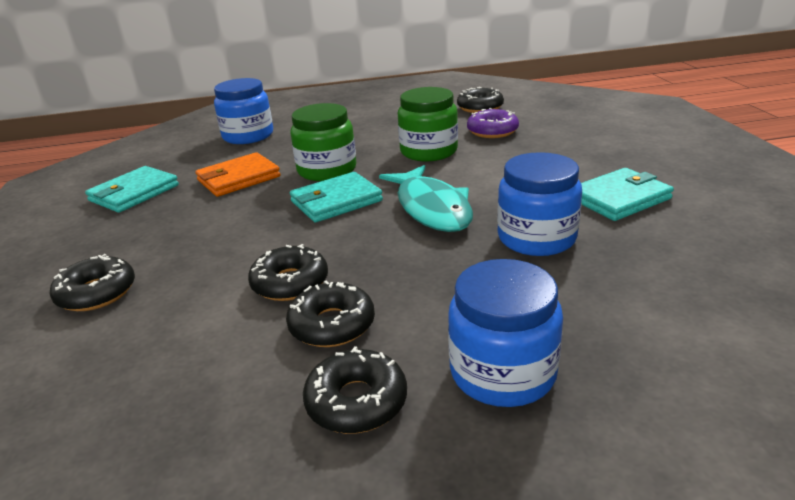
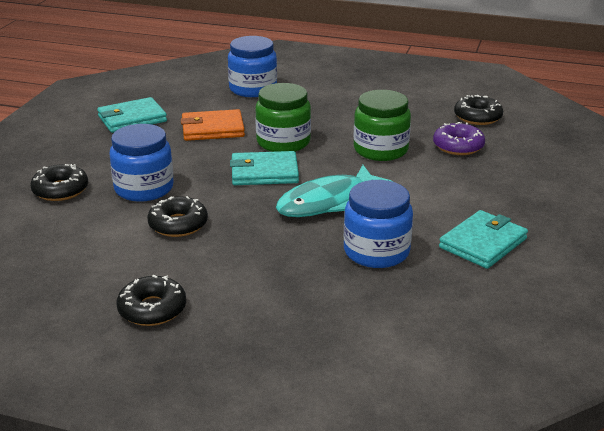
camera: 25 degrees right, 0 degrees up
(332, 325) = (179, 261): black donut -> none
(431, 208) = (327, 202): turquoise fish -> turquoise fish turned 45 degrees clockwise
(502, 372) = (249, 326): blue jar -> blue jar (144, 188)
(619, 198) = (483, 243): turquoise wallet -> turquoise wallet turned 45 degrees counterclockwise

